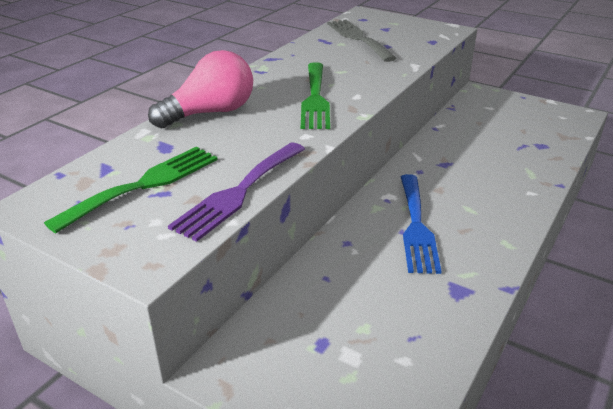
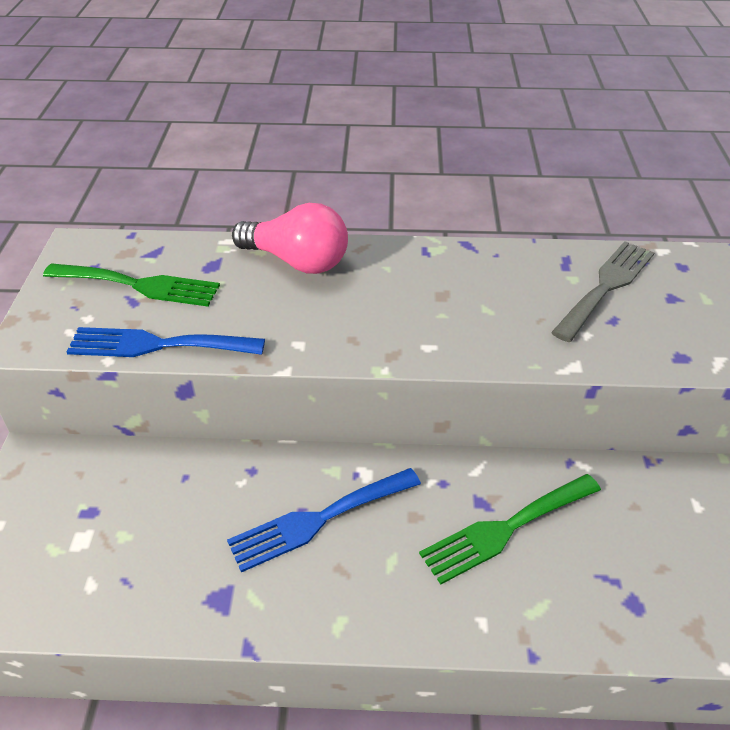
camera: 60 degrees right, 10 degrees up
(239, 192) = (157, 345): purple fork -> blue fork
(315, 98) = (392, 317): green fork -> green fork (505, 529)

